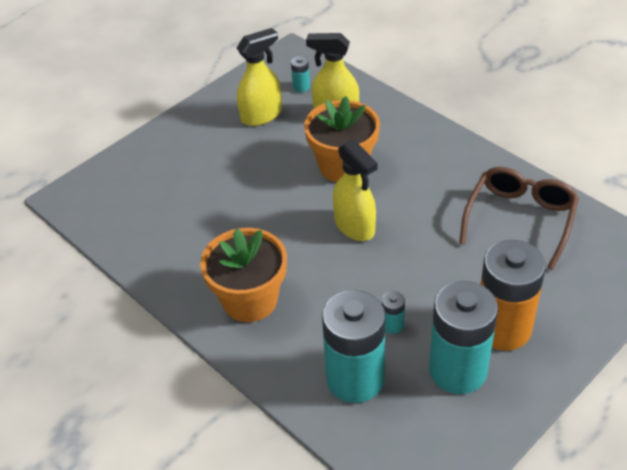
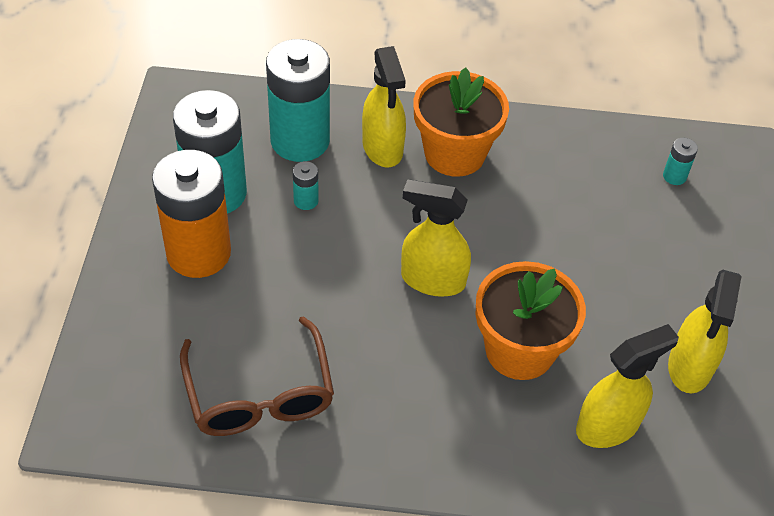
camera: 135 degrees right, 5 degrees up
(297, 335) = (382, 148): none -> yellow spray bottle
(301, 87) = (699, 447): turquoise battery -> turquoise battery (674, 176)

